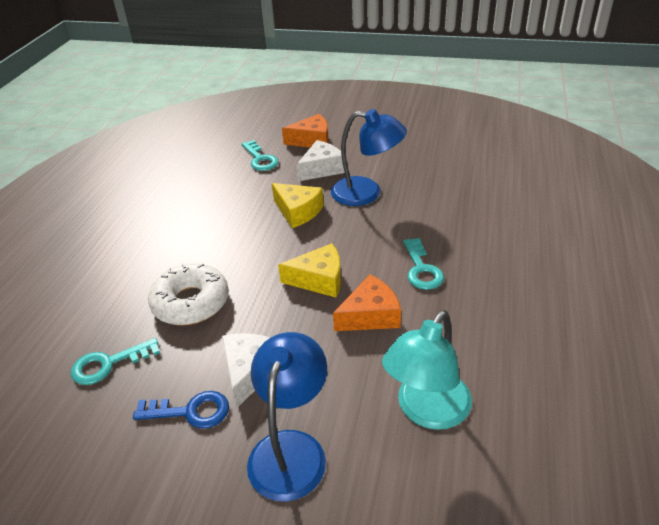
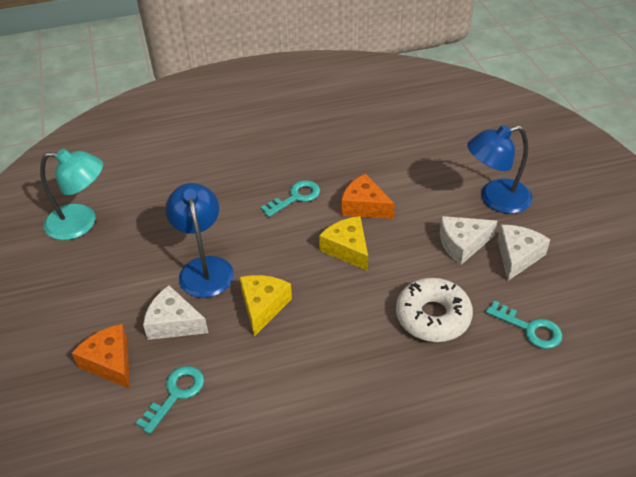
camera: 120 degrees left, 5 degrees up
(191, 411) = (517, 256): blue key -> white cheese
(426, 411) = (421, 157): turquoise lamp -> turquoise lamp (81, 223)

